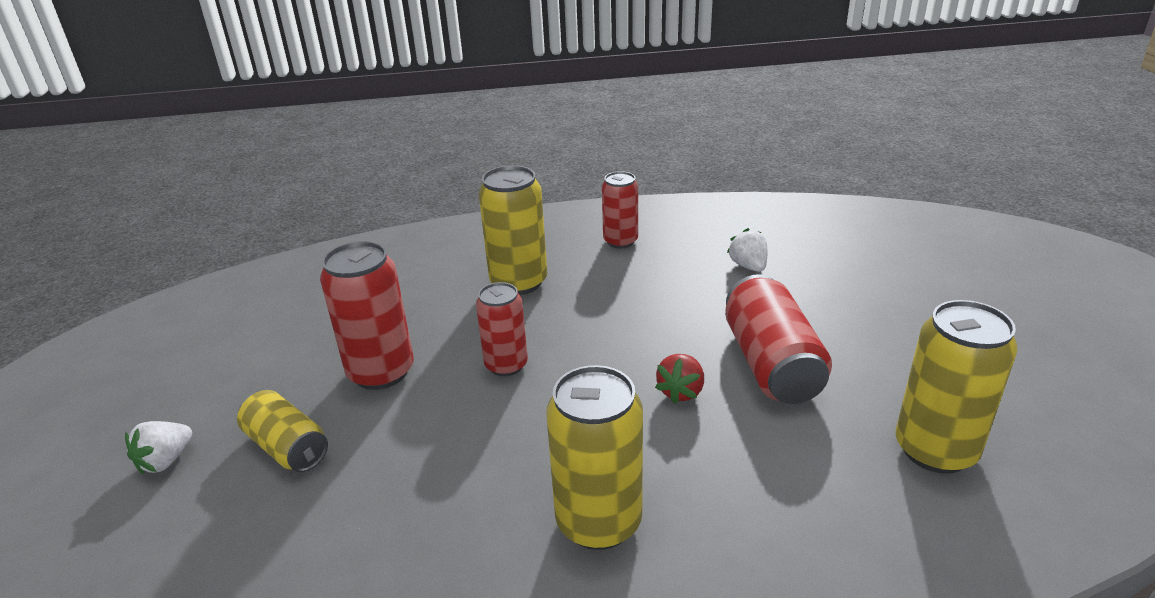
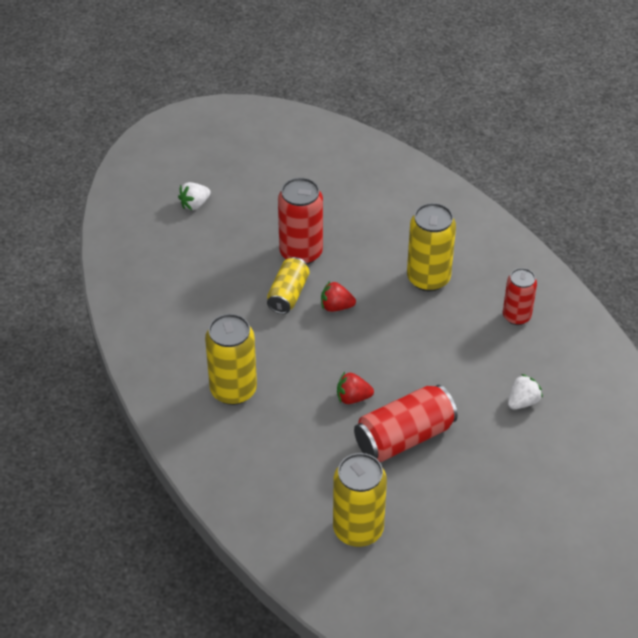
camera: 65 degrees right, 15 degrees up
(166, 461) = (195, 204): white strawberry -> white strawberry turned 45 degrees counterclockwise
(287, 447) = (225, 245): yellow can -> yellow can (288, 294)
(506, 365) = (336, 307): red can -> red strawberry

